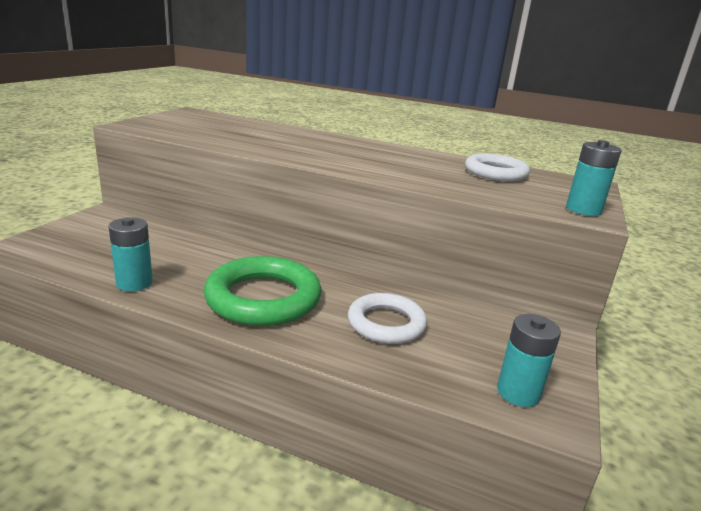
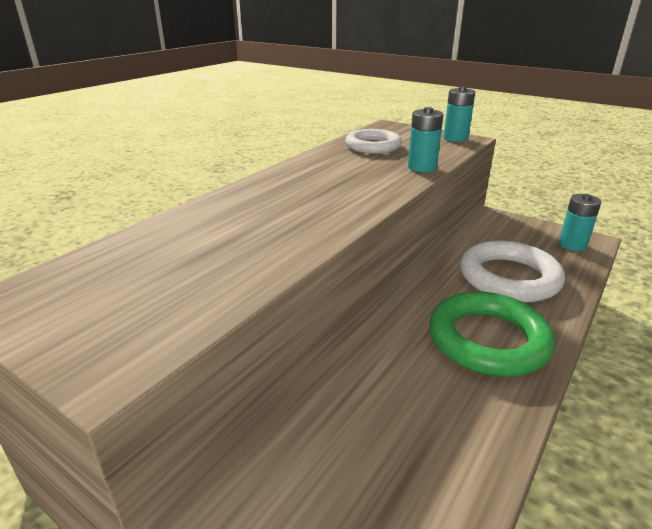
camera: 75 degrees left, 5 degrees up
(134, 283) = (481, 449): turquoise battery -> turquoise battery (422, 167)
(386, 323) = (509, 278): white ring -> white ring, size x1.52

